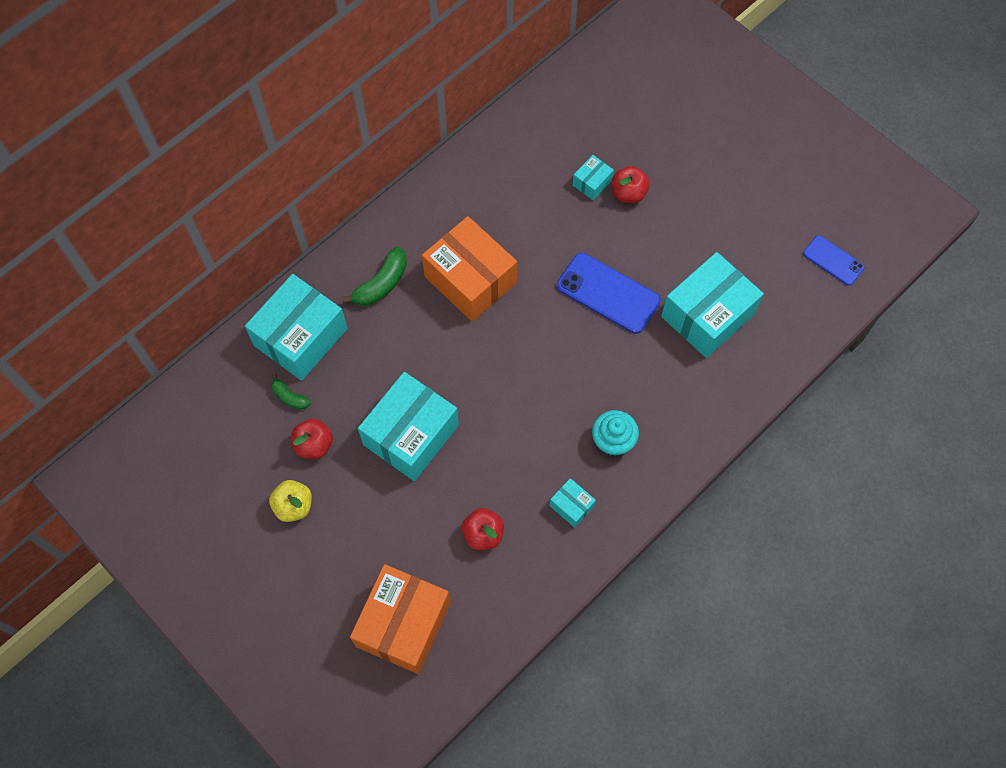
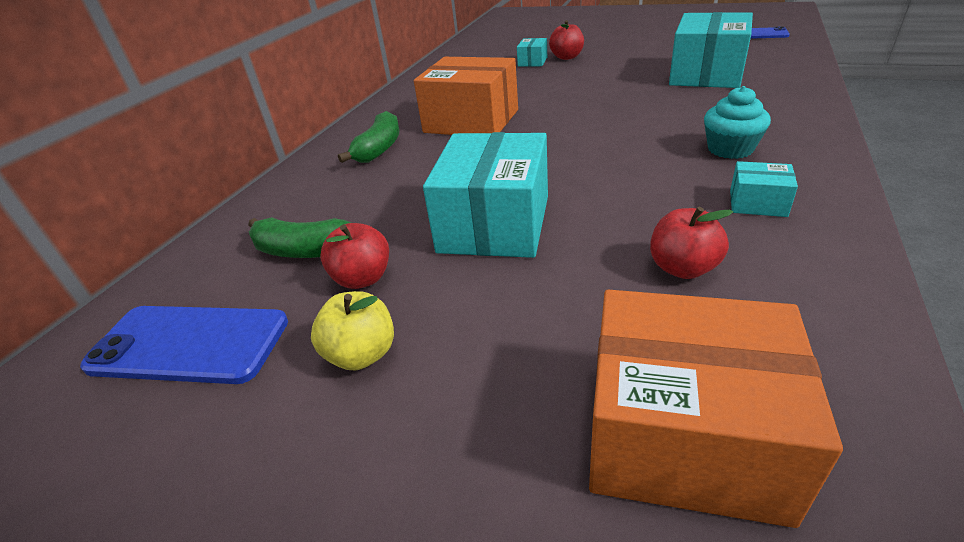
camera: 20 degrees left, 30 degrees down
(289, 397) = (304, 251): green banana -> green banana, size x1.68
(301, 337) = (300, 205): turquoise box -> none
(403, 624) = (684, 436): orange box -> orange box turned 75 degrees counterclockwise
(608, 293) = (607, 90): blue phone -> blue phone (189, 344)

